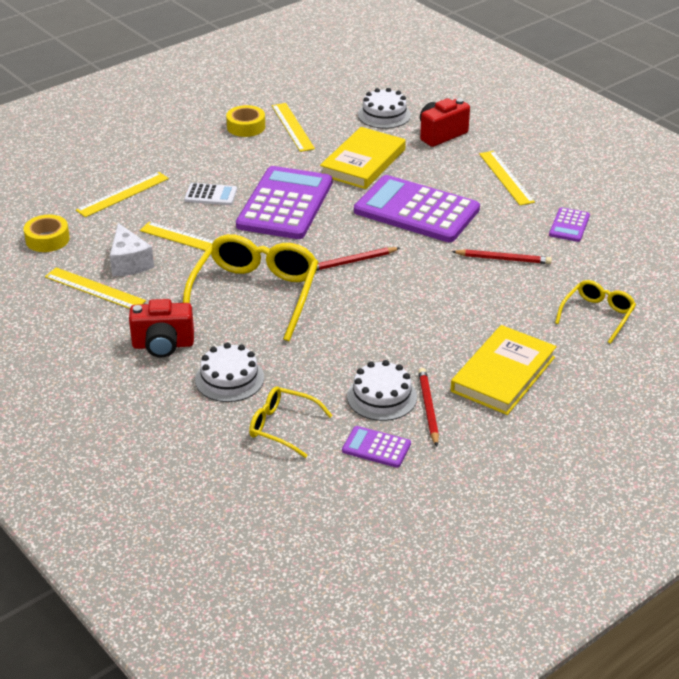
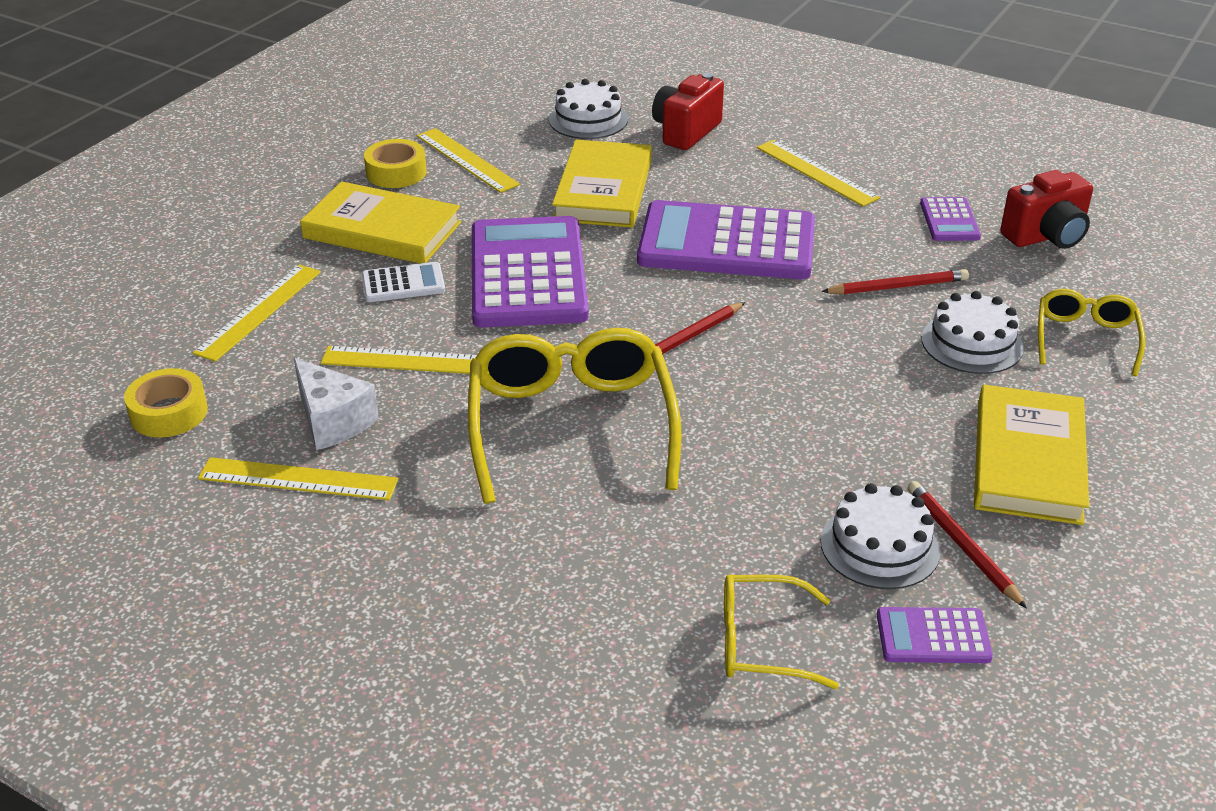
camera: 20 degrees left, 0 degrees up
(163, 345) = (472, 549): red camera -> red camera (1046, 237)
(217, 161) = (382, 230): none -> yellow book
(229, 379) = (620, 580): white cake -> white cake (972, 343)

